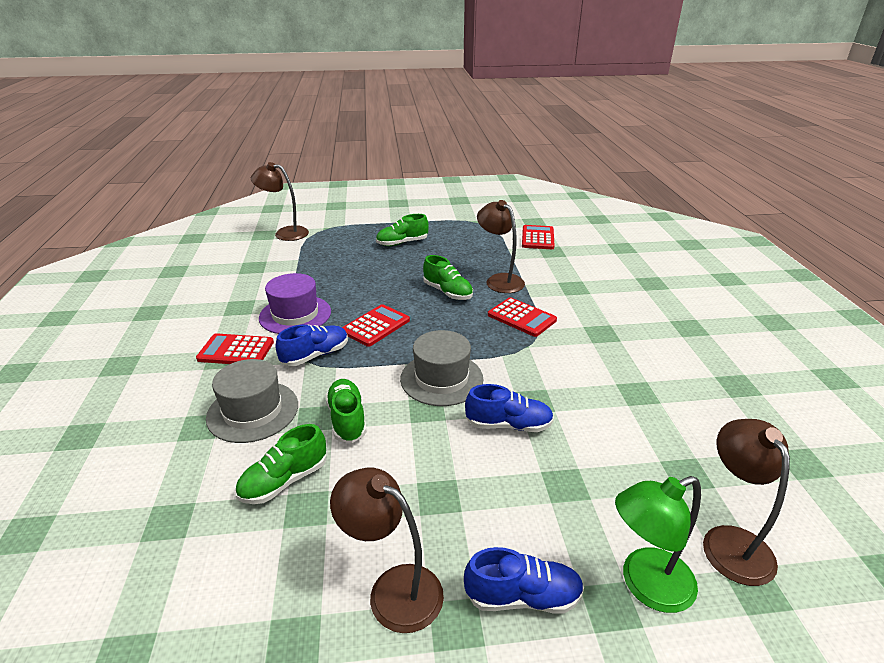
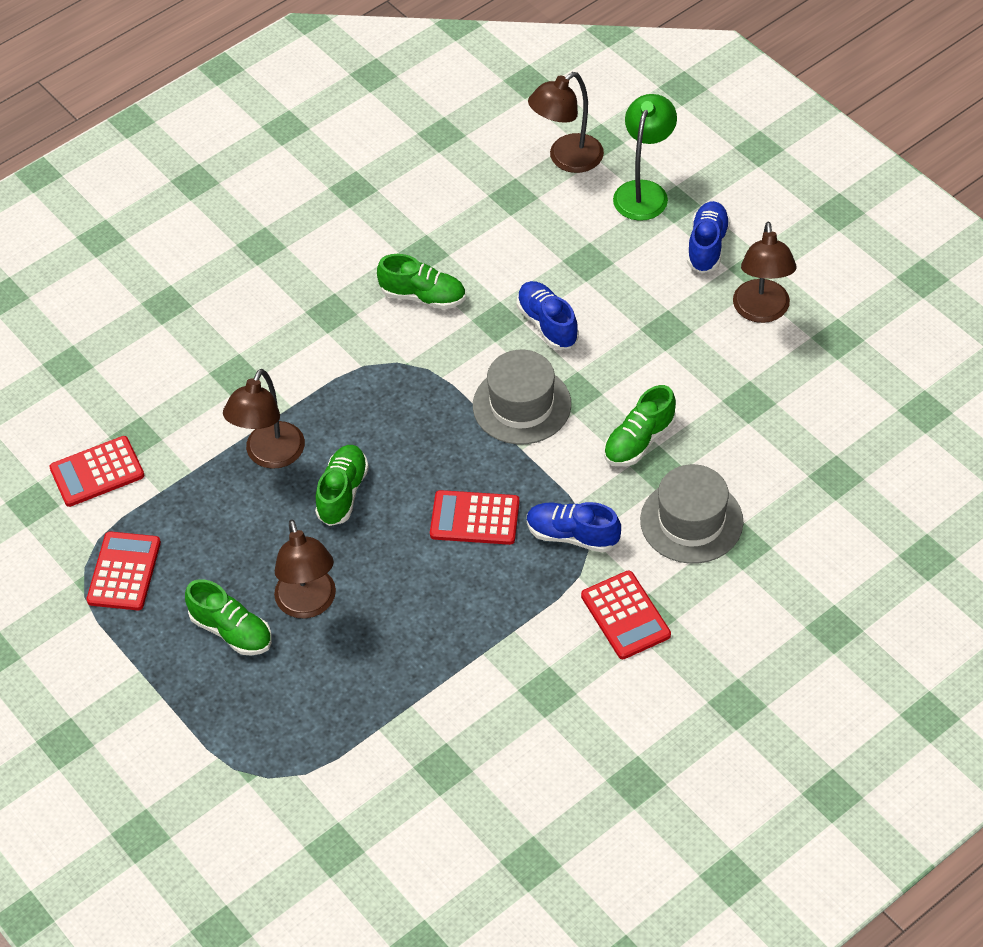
camera: 120 degrees left, 20 degrees up
(284, 481) = (739, 434): green shoe -> green shoe (423, 296)
(285, 233) = (307, 821): brown lamp -> brown lamp (308, 604)
(295, 315) = (515, 616): purple hat -> none
(521, 318) = (350, 393): red calculator -> red calculator (124, 572)
(523, 597) = (707, 246): blue shoe -> blue shoe turned 45 degrees clockwise
(645, 585) = (644, 191): green lamp -> green lamp turned 105 degrees counterclockwise

